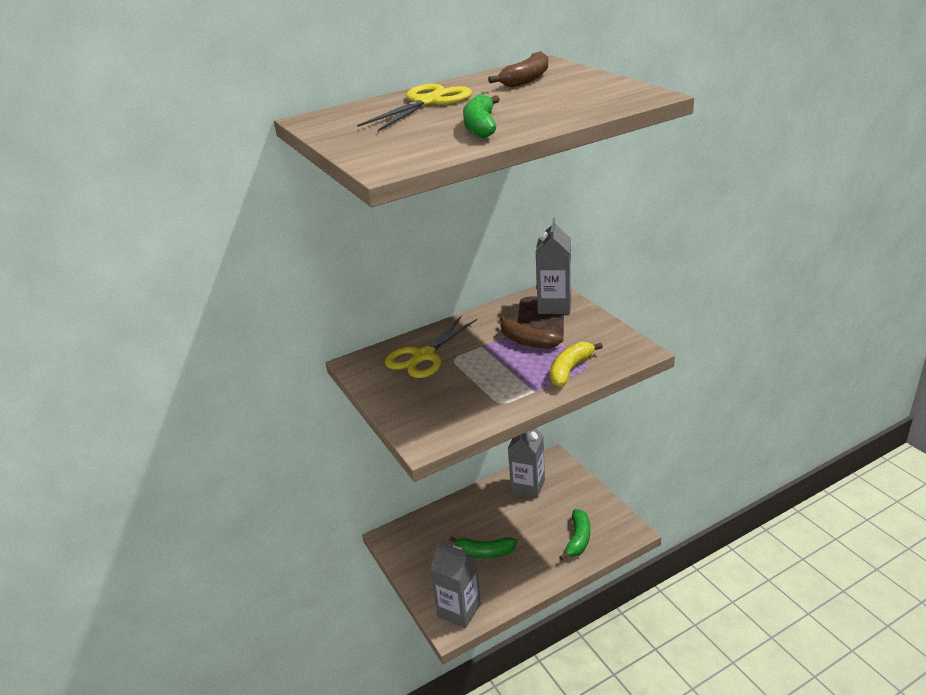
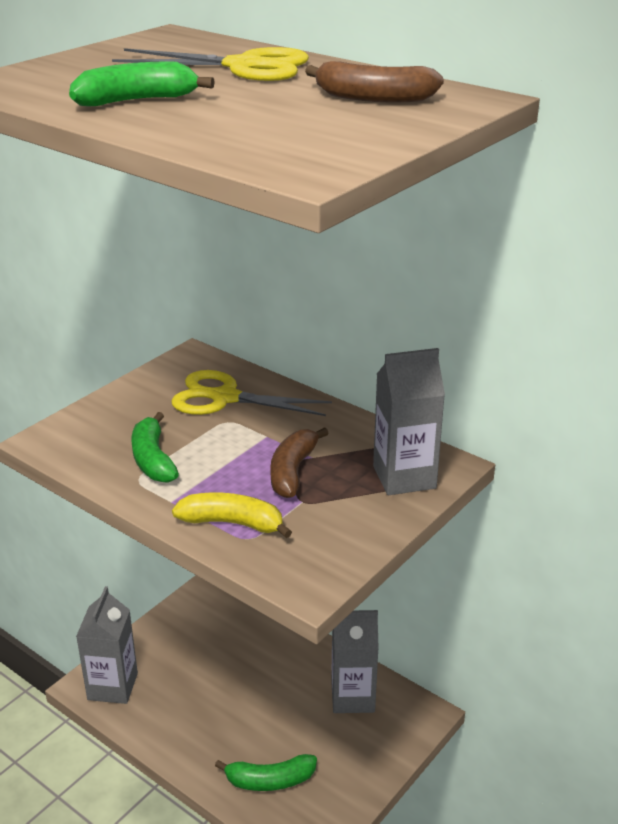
camera: 65 degrees right, 0 degrees up
(484, 552) = (212, 684): green banana -> green banana (153, 459)

